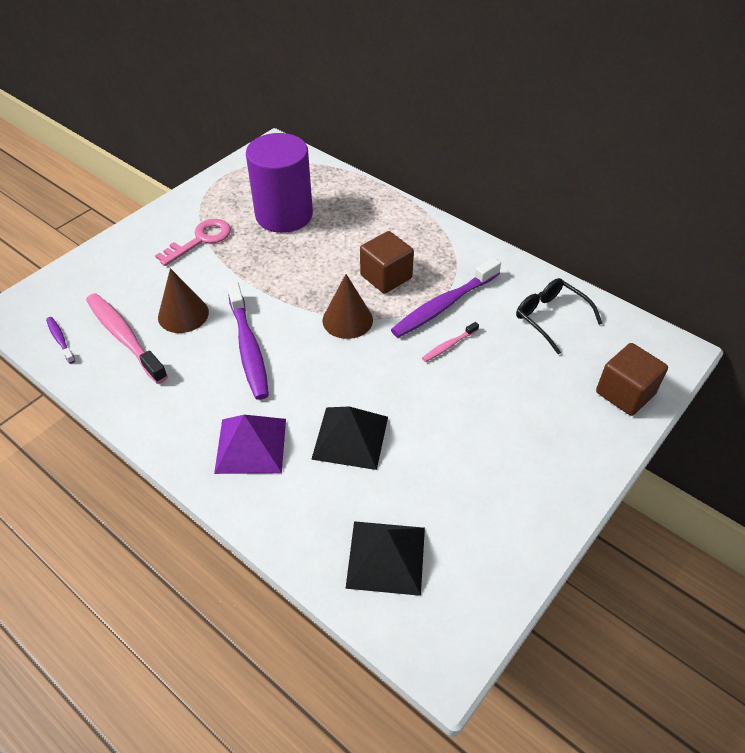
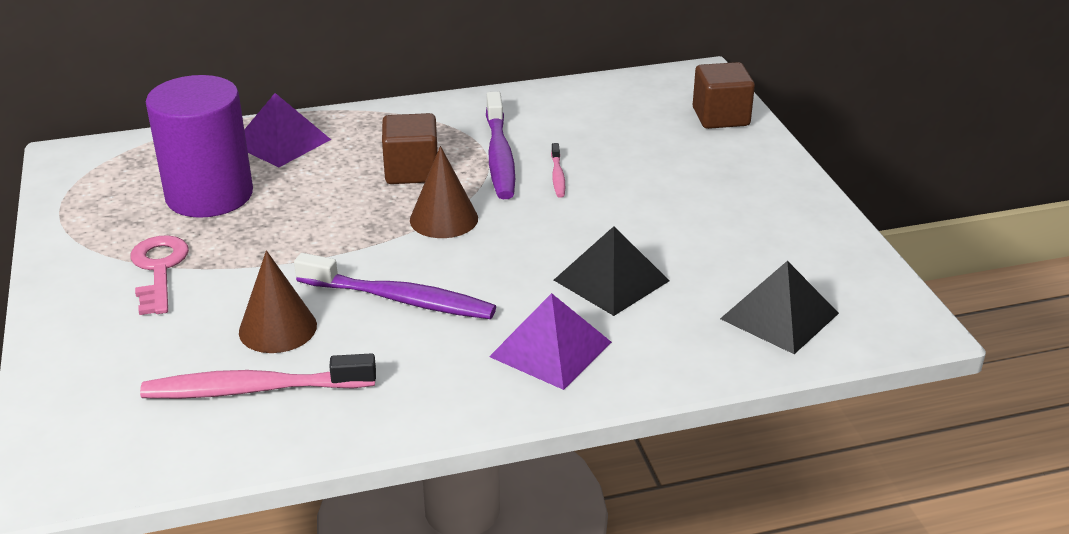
camera: 55 degrees left, 15 degrees down
(60, 340) = (181, 449): purple toothbrush -> none
(363, 208) = (281, 142): none -> purple pyramid
(550, 317) = (590, 110): black glasses -> none

